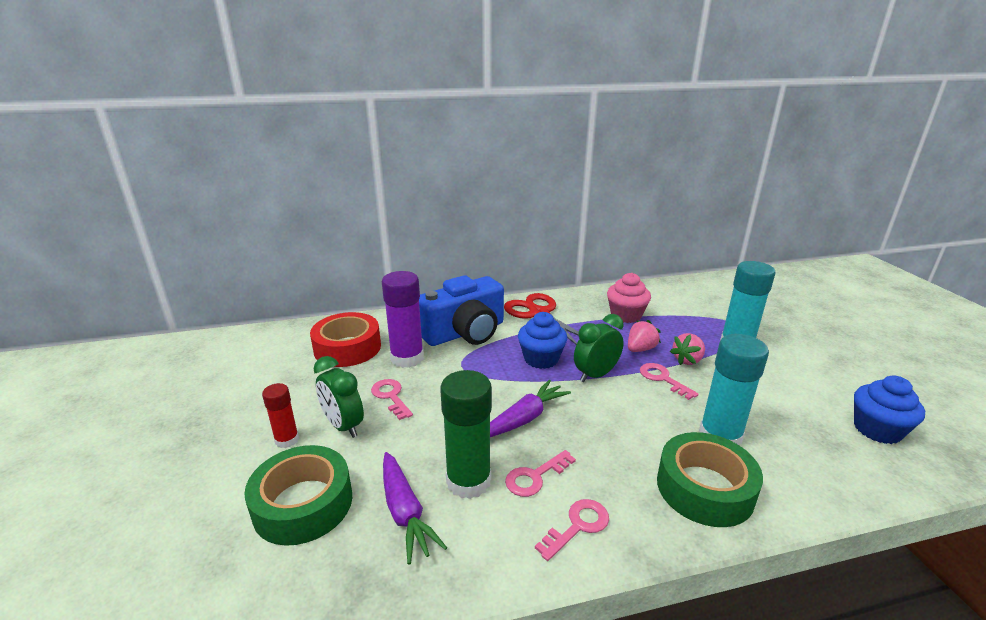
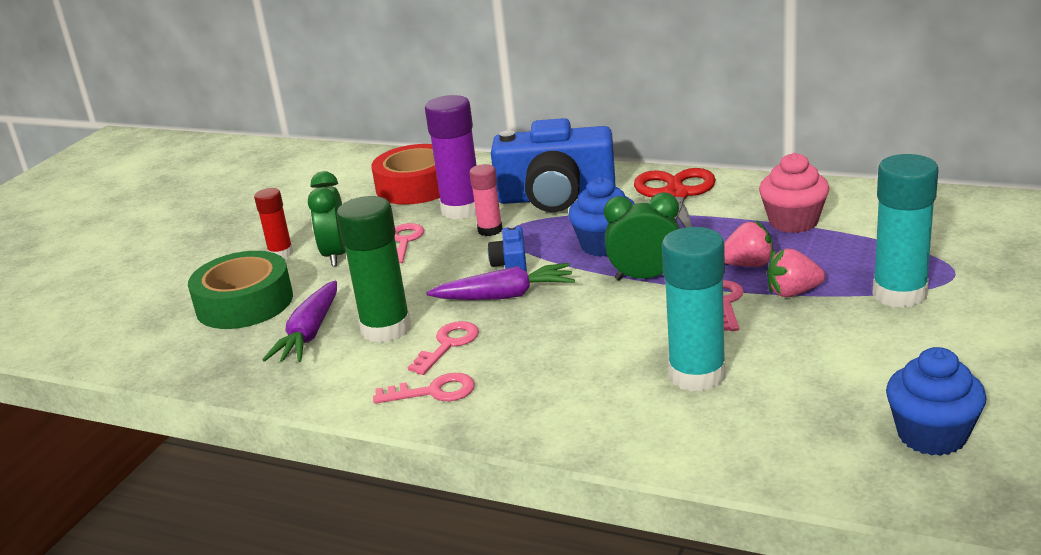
camera: 40 degrees right, 0 degrees up
(448, 369) = (490, 230): none -> pink glue stick
(497, 391) = (511, 264): none -> blue camera
(535, 477) = (448, 345): pink key -> pink key turned 120 degrees clockwise
(704, 488) = (601, 409): green tape -> none

